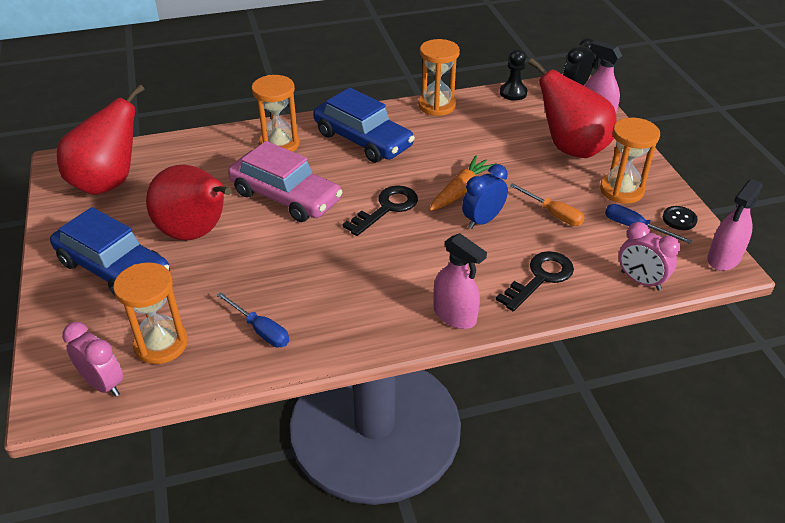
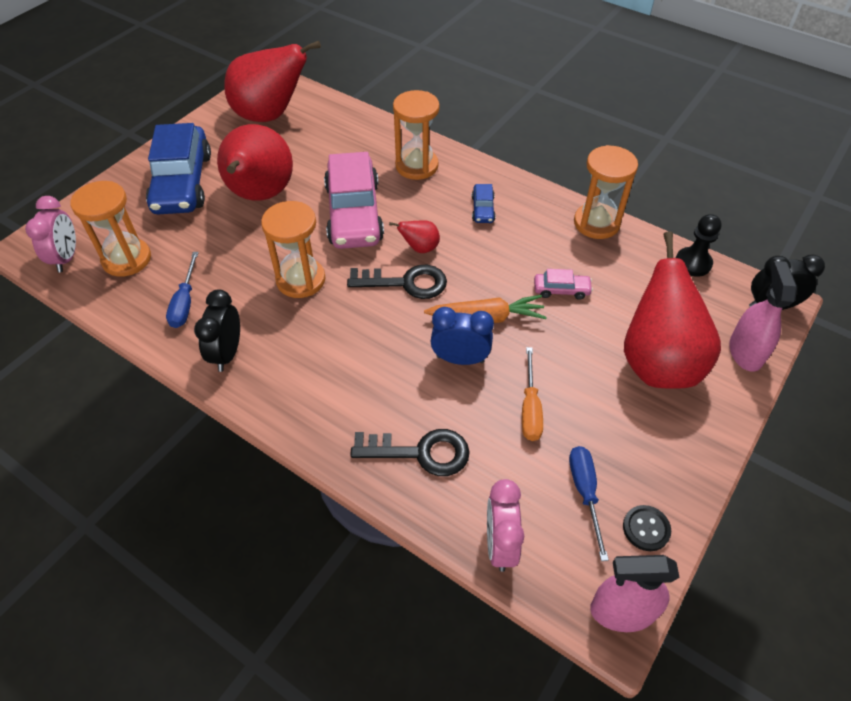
camera: 50 degrees right, 10 degrees up
(345, 330) = (227, 353): none -> black clock
(362, 185) = (420, 248): none -> red pear
(363, 140) = (483, 209): blue car -> blue car, size x0.42
(455, 315) = (309, 416): pink spray bottle -> none
(474, 149) = (561, 290): none -> pink car
(621, 190) = (636, 446): orange hourglass -> orange hourglass (300, 280)

